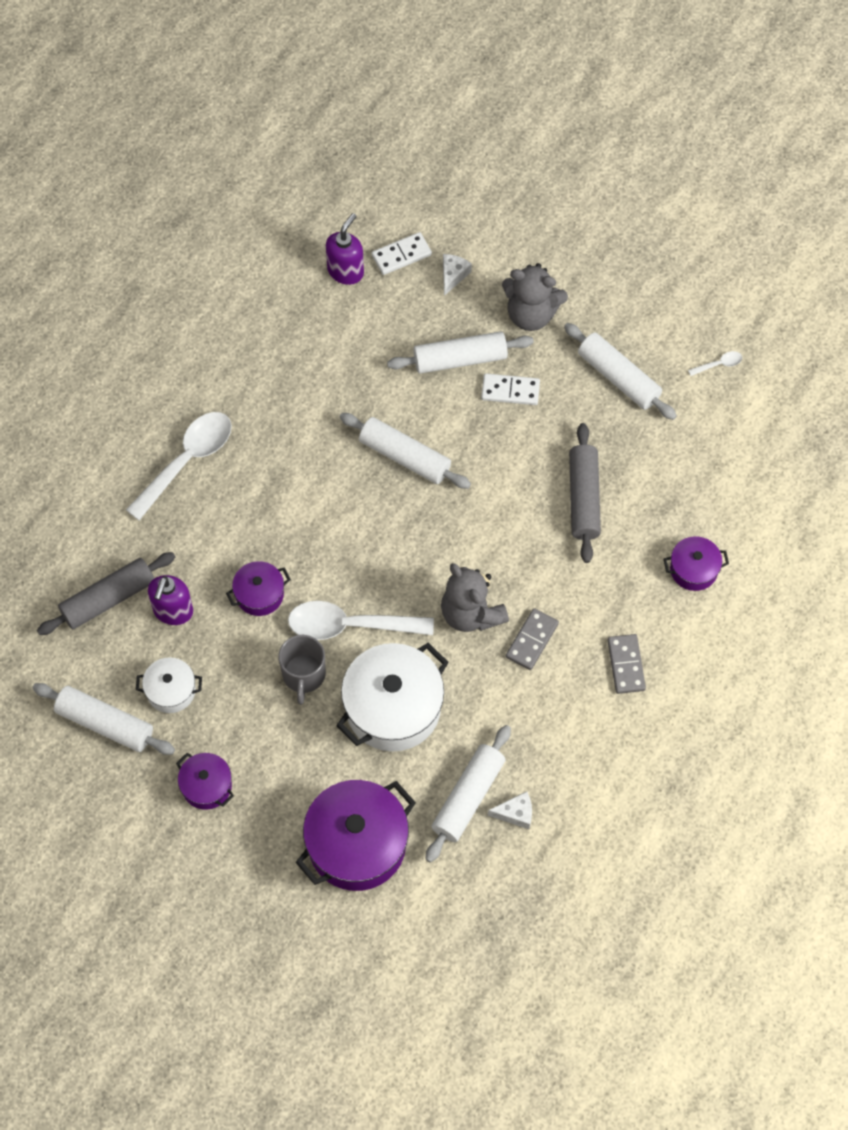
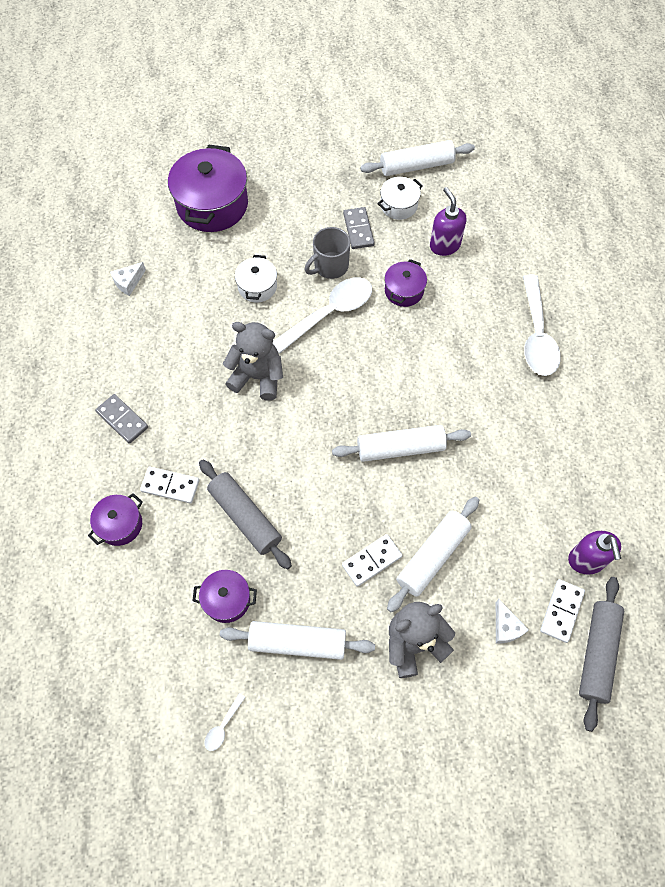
camera: 140 degrees right, 0 degrees up
(108, 599) = (489, 225): grey rolling pin -> grey rolling pin (597, 653)
(206, 786) = (327, 175): purple pot -> purple pot (227, 600)
(303, 675) = (330, 266): grey mug -> grey mug turned 90 degrees counterclockwise
(393, 708) = (257, 287): white pot -> white pot, size x0.52
(468, 797) = (166, 271): white rolling pin -> none
(532, 640) = (201, 389): grey domino -> grey domino (358, 229)
(627, 571) = (170, 486): none -> white domino

